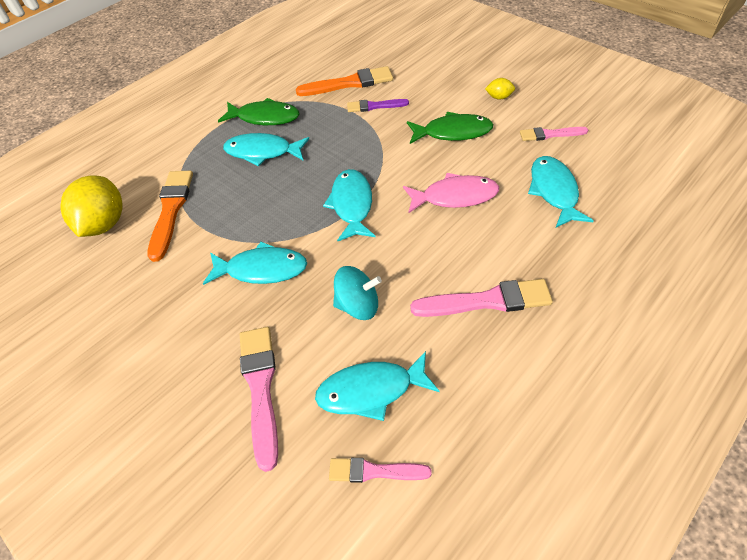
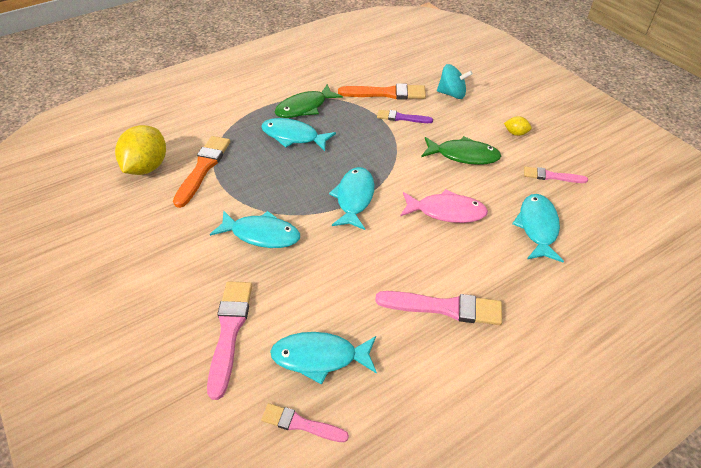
camera: 10 degrees right, 5 degrees down
(265, 117) = (304, 107): green fish -> green fish turned 120 degrees clockwise
(358, 305) = (332, 284): turquoise spinning top -> turquoise spinning top (452, 94)

